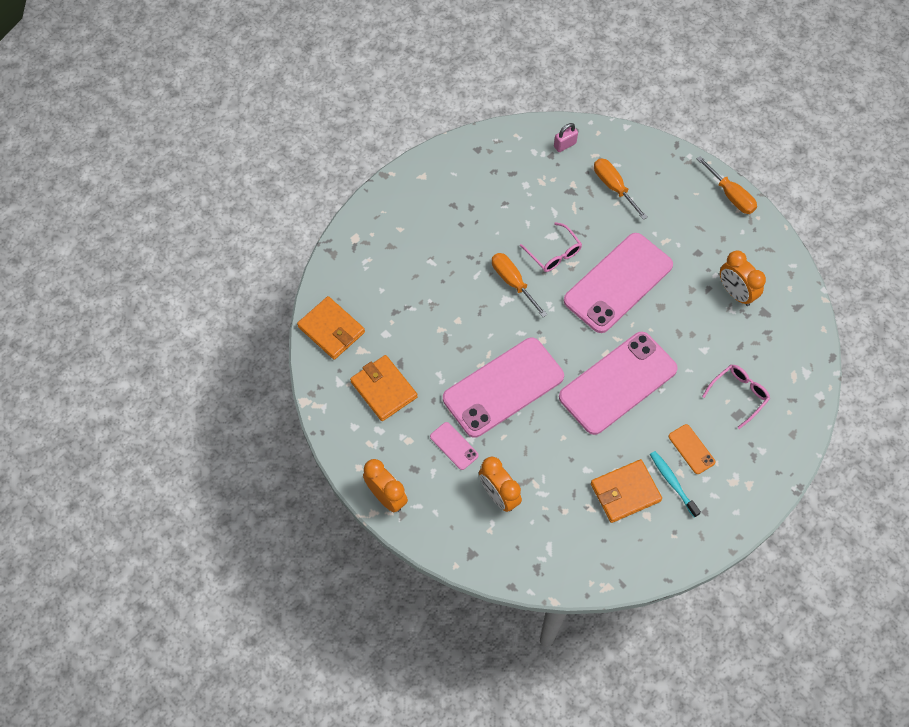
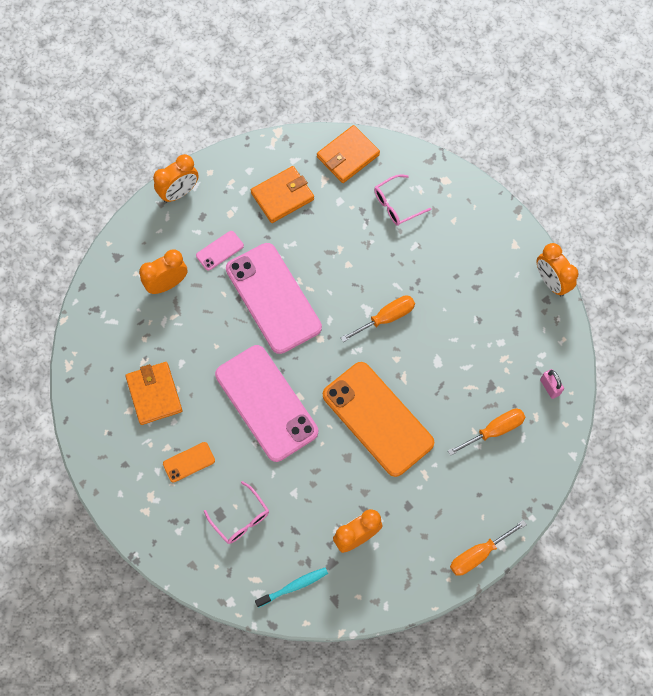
camera: 95 degrees right, 5 degrees up
(459, 146) = (551, 282): none -> orange clock
(554, 253) = (416, 361): pink glasses -> pink glasses (396, 205)
(618, 283) = (377, 419): pink phone -> orange phone
(672, 483) = (157, 439): turquoise toothbrush -> turquoise toothbrush (293, 586)

